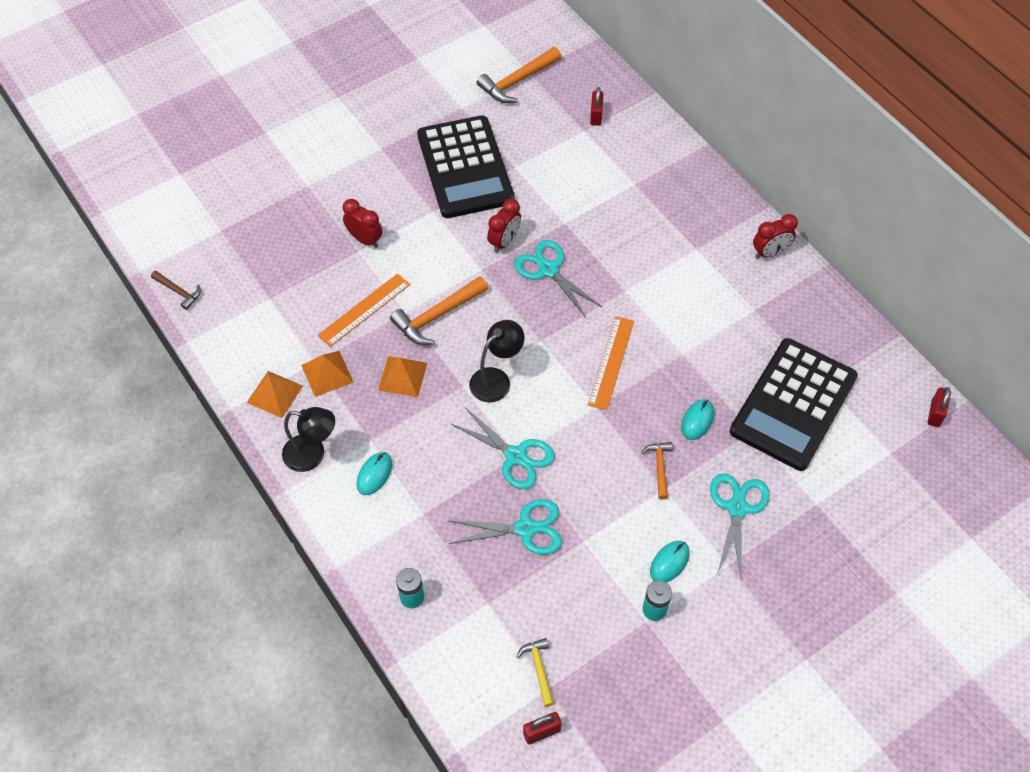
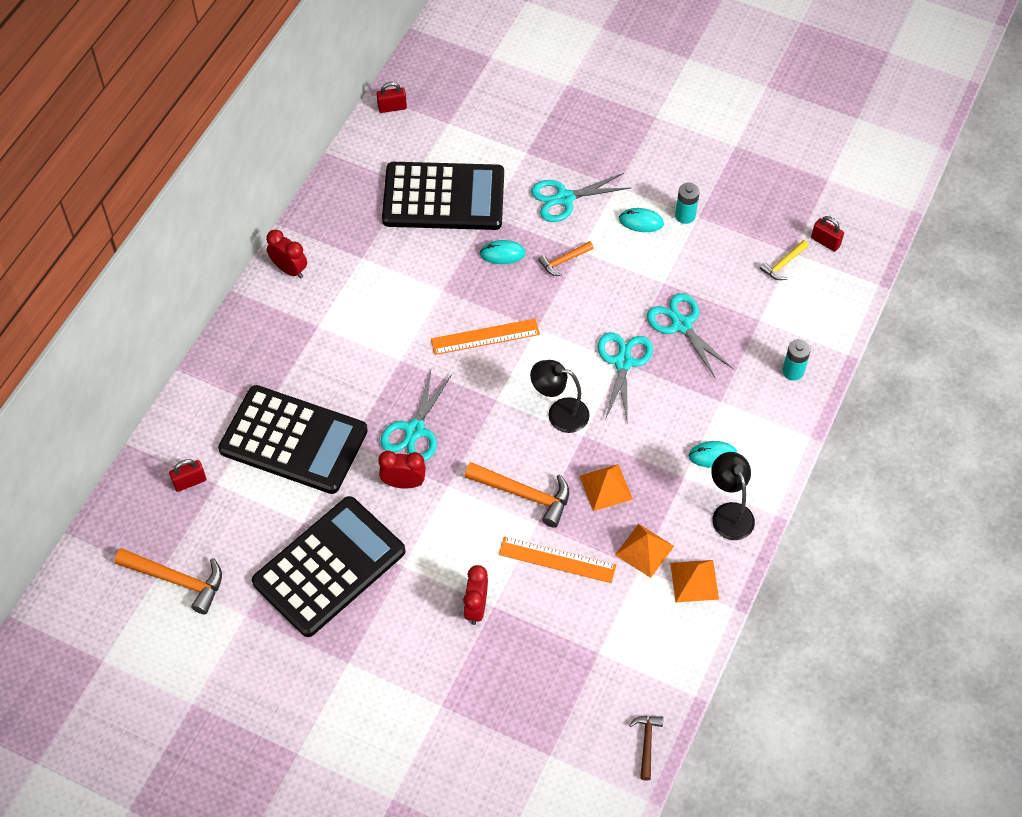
camera: 120 degrees left, 0 degrees up
(592, 189) = (293, 440): none -> black calculator

